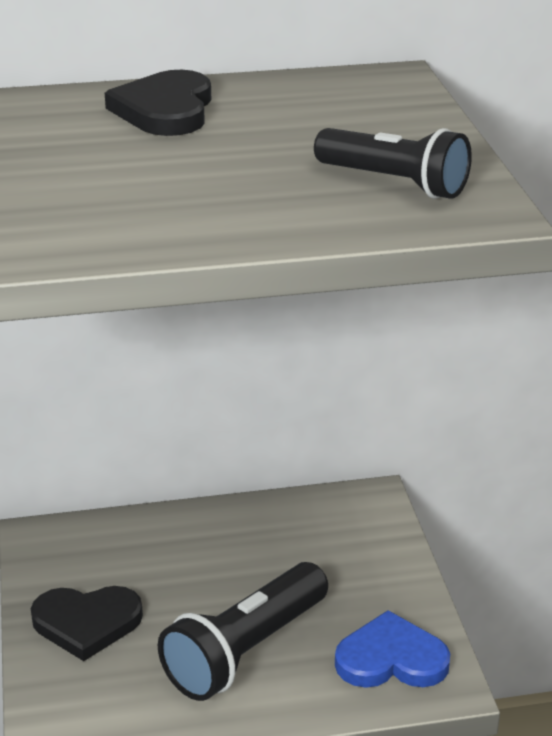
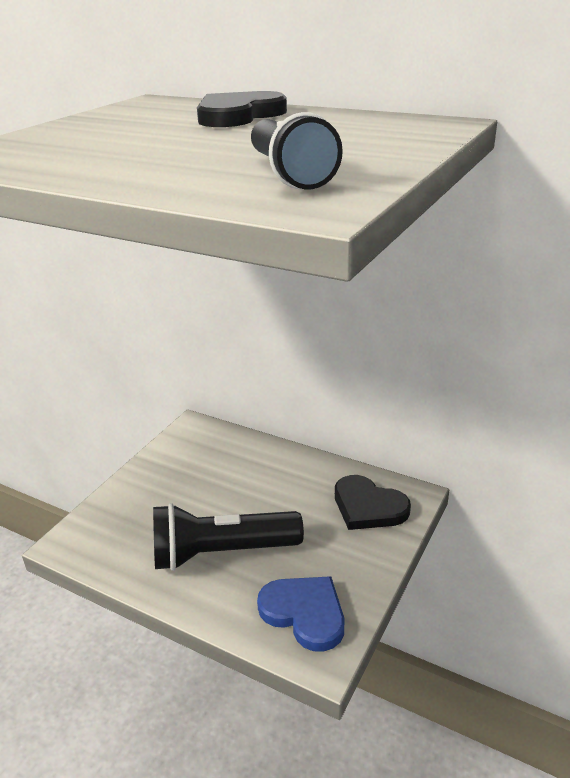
camera: 40 degrees right, 0 degrees up
(86, 623) = (160, 487): black heart -> black heart (368, 507)

